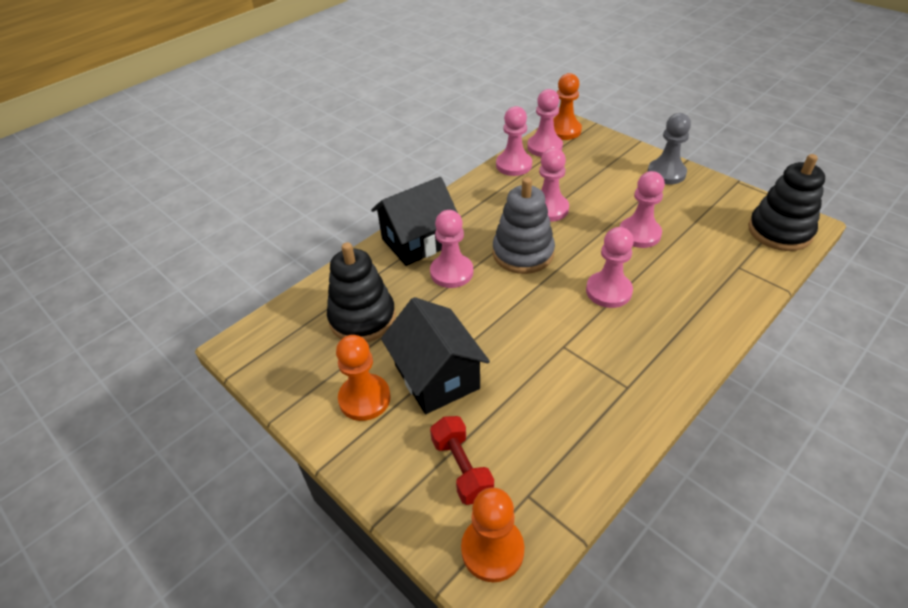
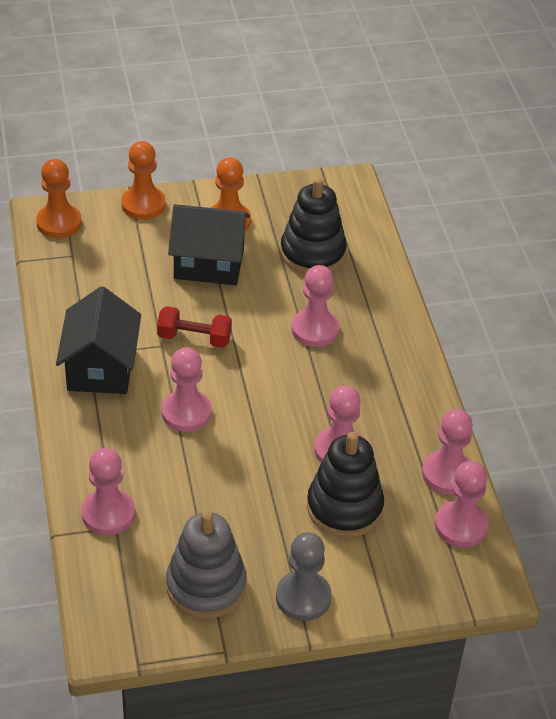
camera: 120 degrees right, 0 degrees up
(418, 241) = (381, 330): black house -> black house (101, 368)
(462, 468) = (123, 238): red dumbbell -> red dumbbell (194, 338)
(523, 253) = (292, 389): grey stacking toy -> grey stacking toy (206, 586)
(564, 130) = (483, 570): orange pawn -> orange pawn (143, 204)
(639, 234) = (232, 491): pink pawn -> pink pawn (108, 513)
(779, 231) = (120, 606): black stacking toy -> black stacking toy (344, 507)

